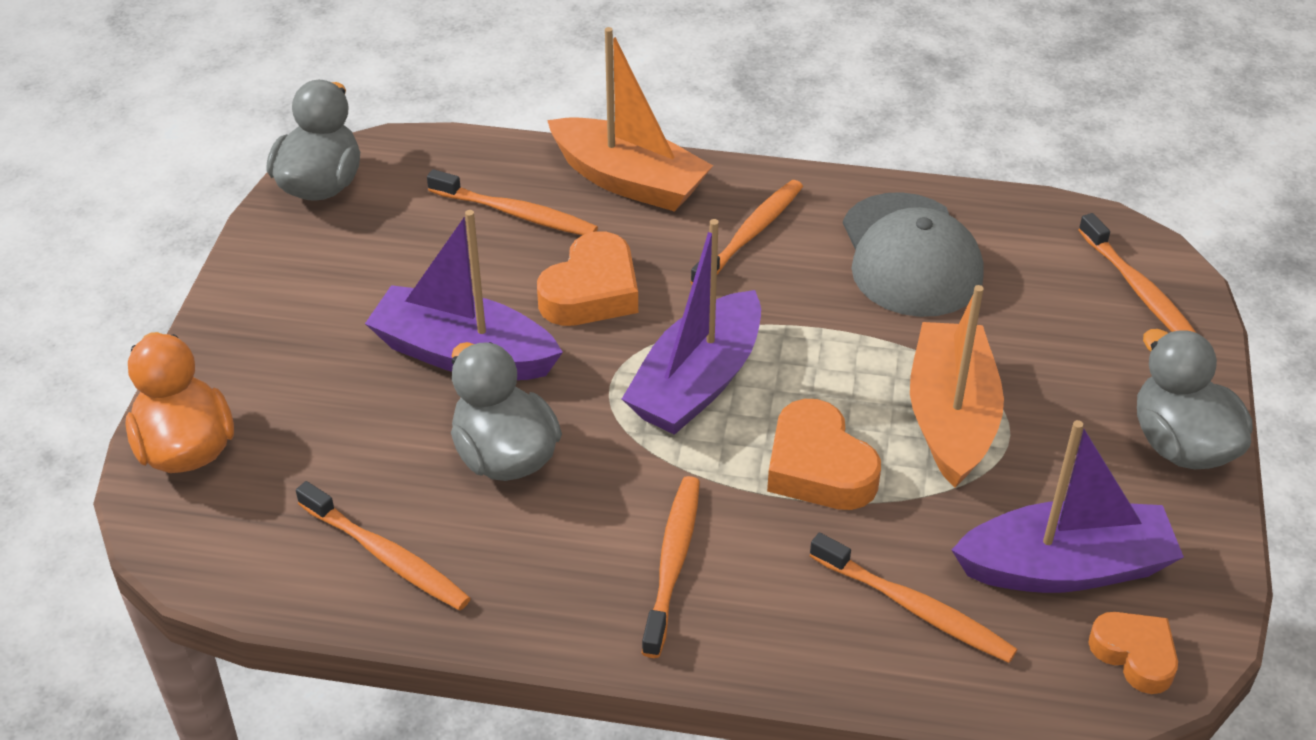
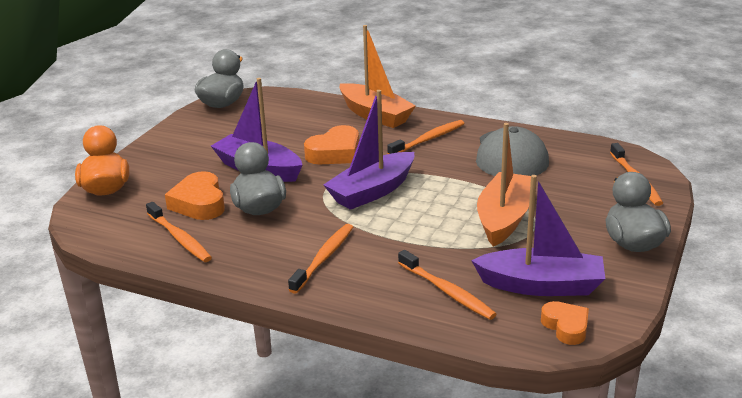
camera: 15 degrees right, 15 degrees down
(515, 213) = (311, 121): orange toothbrush -> none
(818, 467) = (421, 230): orange heart -> orange heart (199, 203)

